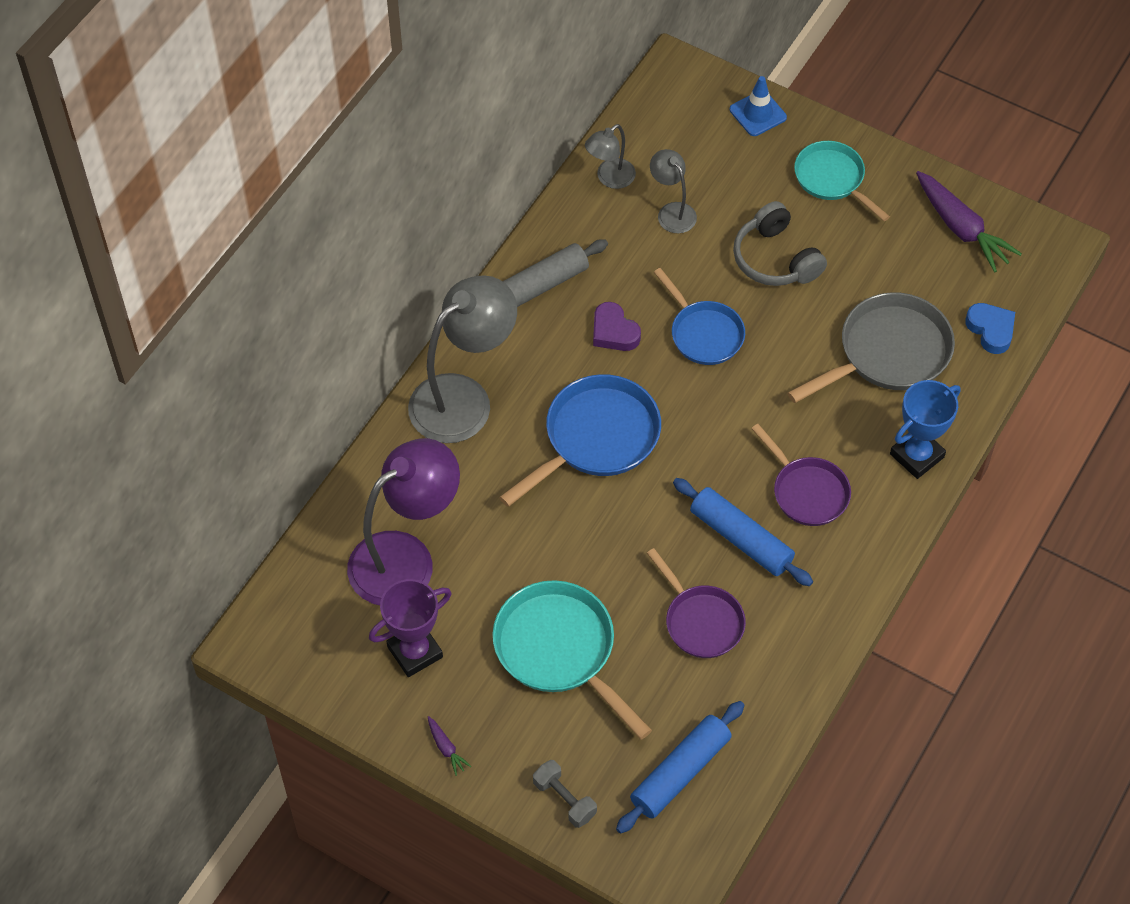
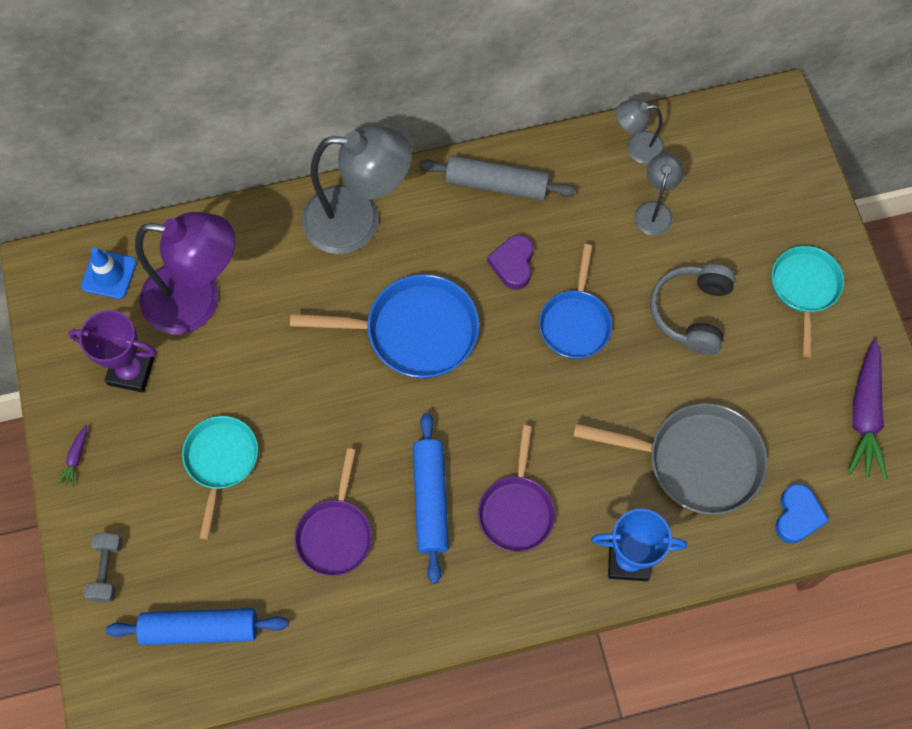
camera: 45 degrees right, 10 degrees up
(560, 650) = (221, 461): turquoise pan -> turquoise pan, size x0.66
(758, 113) = (803, 189): blue traffic cone -> blue traffic cone (109, 274)

